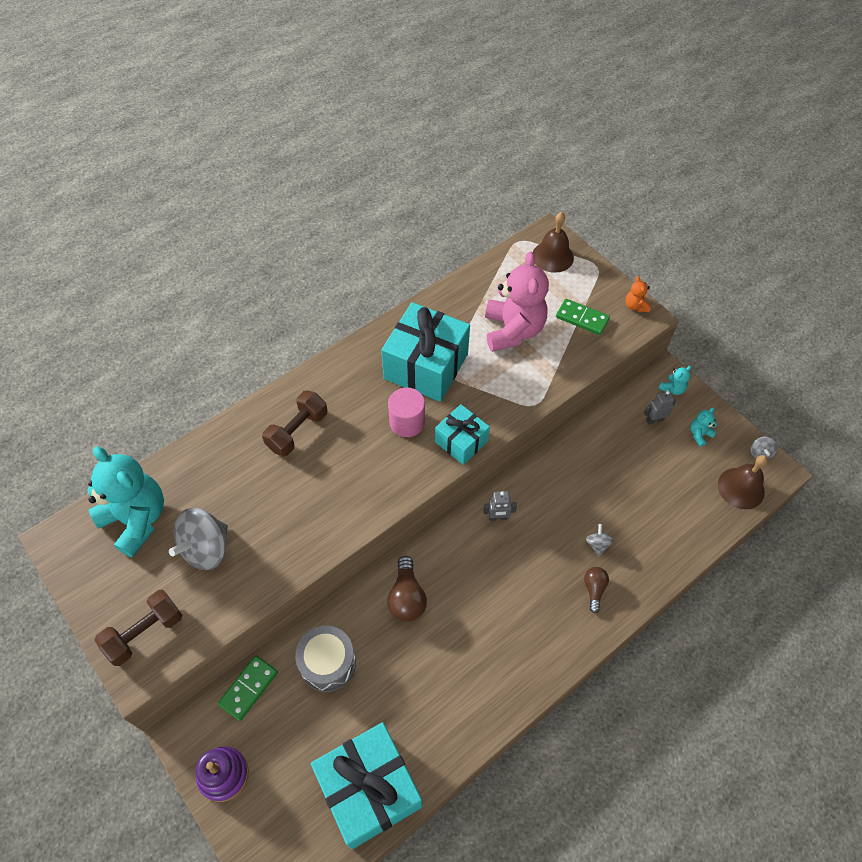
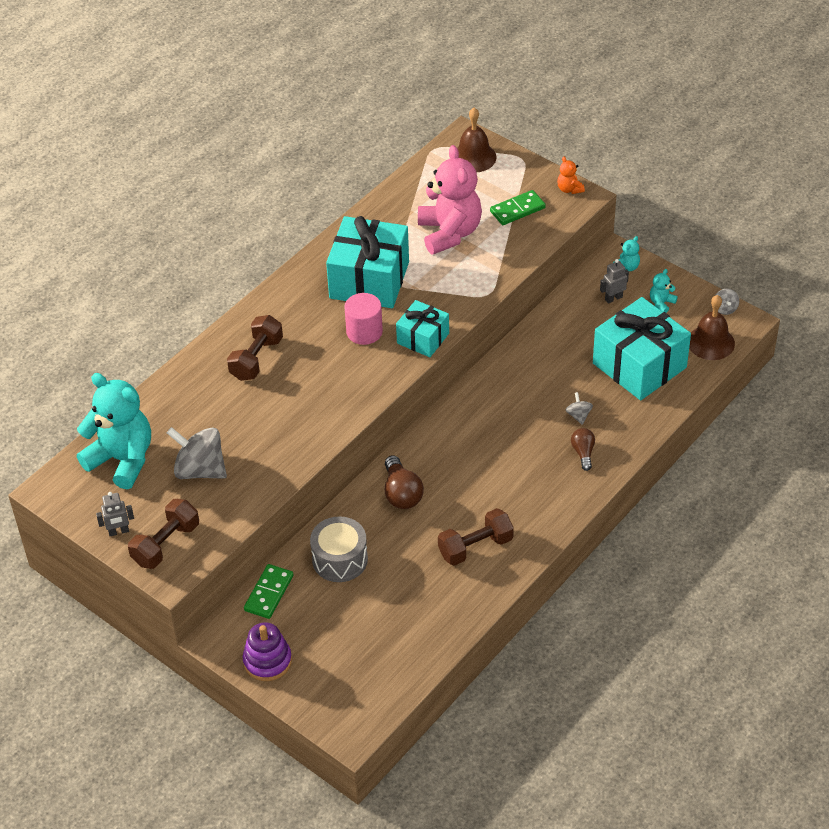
camera: 10 degrees left, 10 degrees down
(206, 548) = (200, 470): grey spinning top -> grey spinning top turned 90 degrees clockwise
(369, 789) = (408, 644): turquoise gift -> turquoise gift (639, 365)
(464, 680) = (475, 547): none -> brown dumbbell
(498, 517) = (474, 411): grey robot -> grey robot (118, 531)
(582, 318) = (517, 210): green domino -> green domino turned 45 degrees counterclockwise

